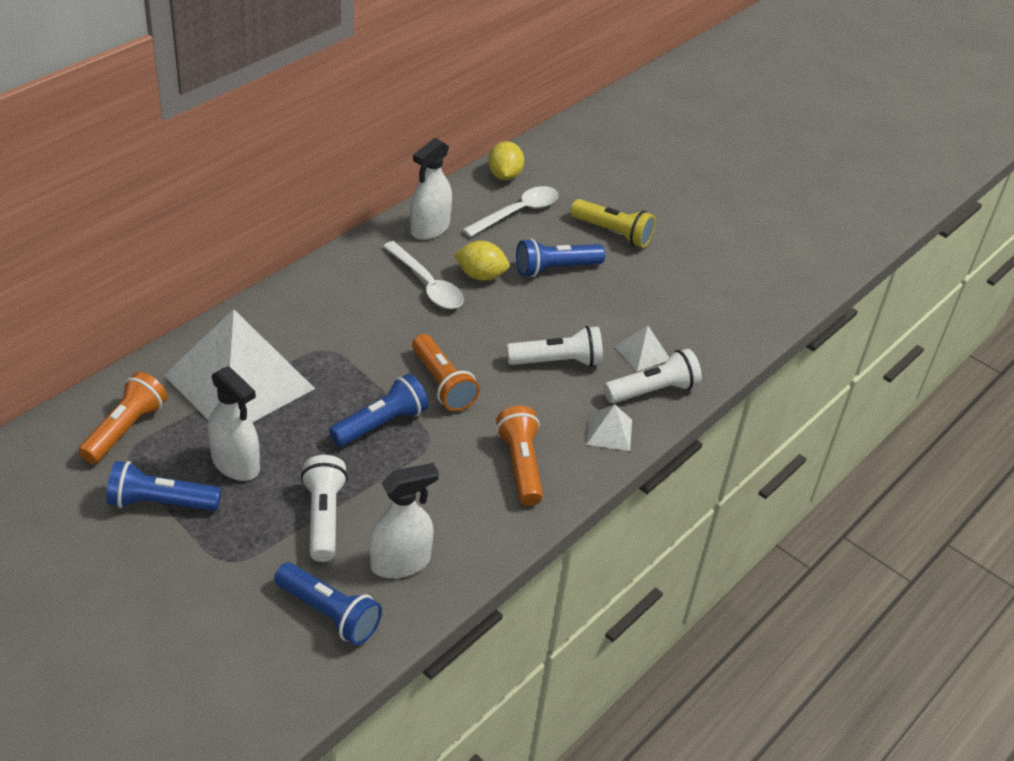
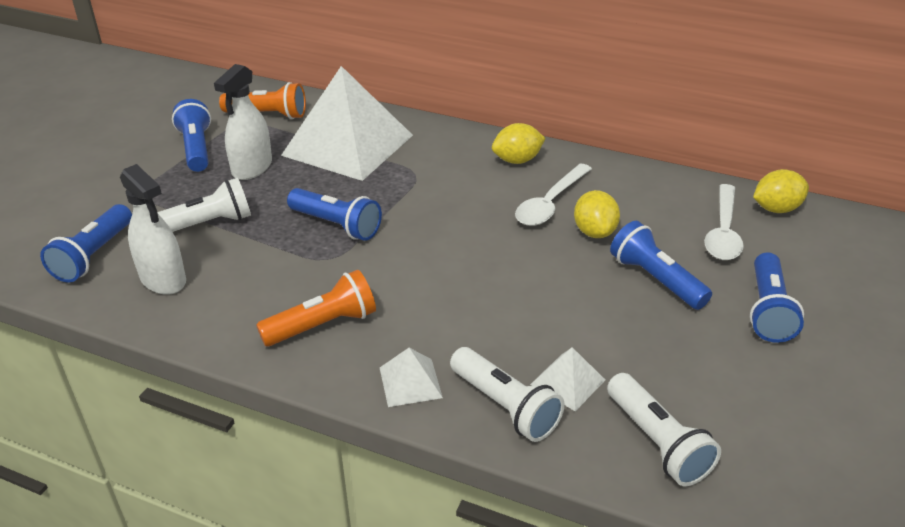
camera: 75 degrees right, 5 degrees down
(347, 280) = (517, 160): none -> yellow lemon
(430, 228) = (636, 185): white spray bottle -> none
(442, 384) = (413, 247): orange flashlight -> none
(517, 213) = (723, 232): white spoon -> white spoon turned 75 degrees clockwise
(557, 361) = (500, 315): white flashlight -> white flashlight (657, 442)
(613, 233) = (768, 310): yellow flashlight -> blue flashlight

